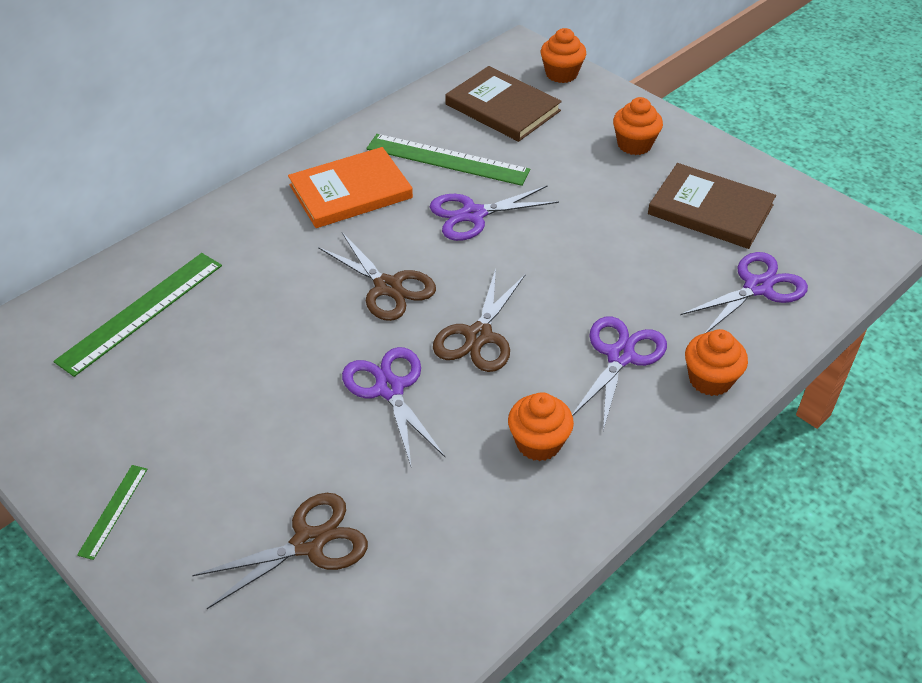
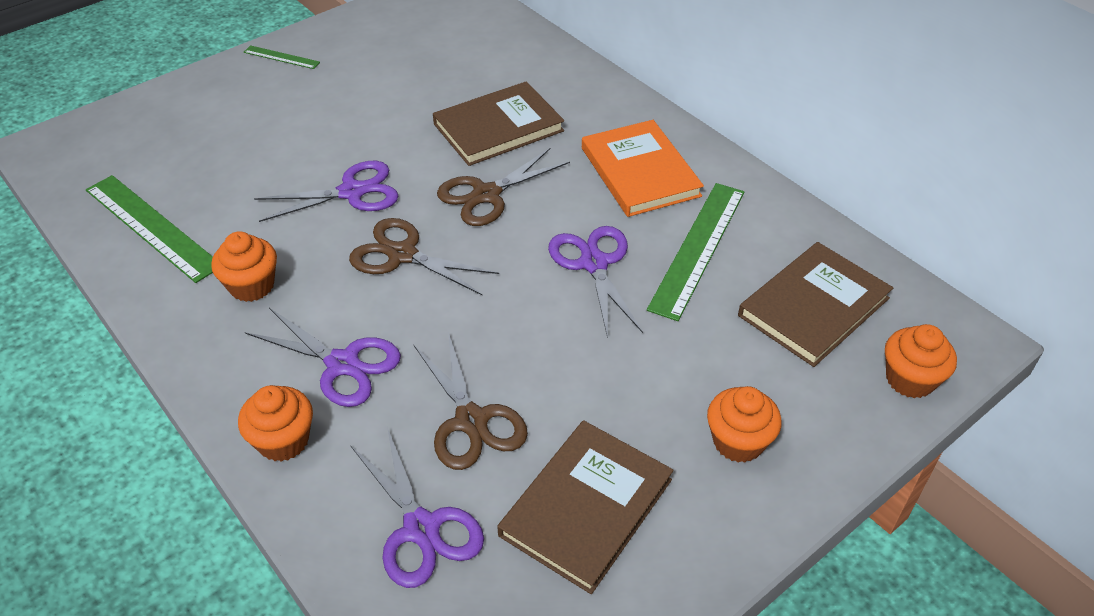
camera: 95 degrees right, 0 degrees up
(141, 312) = (483, 55): green ruler -> green ruler (152, 227)
(280, 288) = (498, 127): none -> brown book
(308, 543) = (209, 146): brown scissors -> brown scissors (471, 420)

